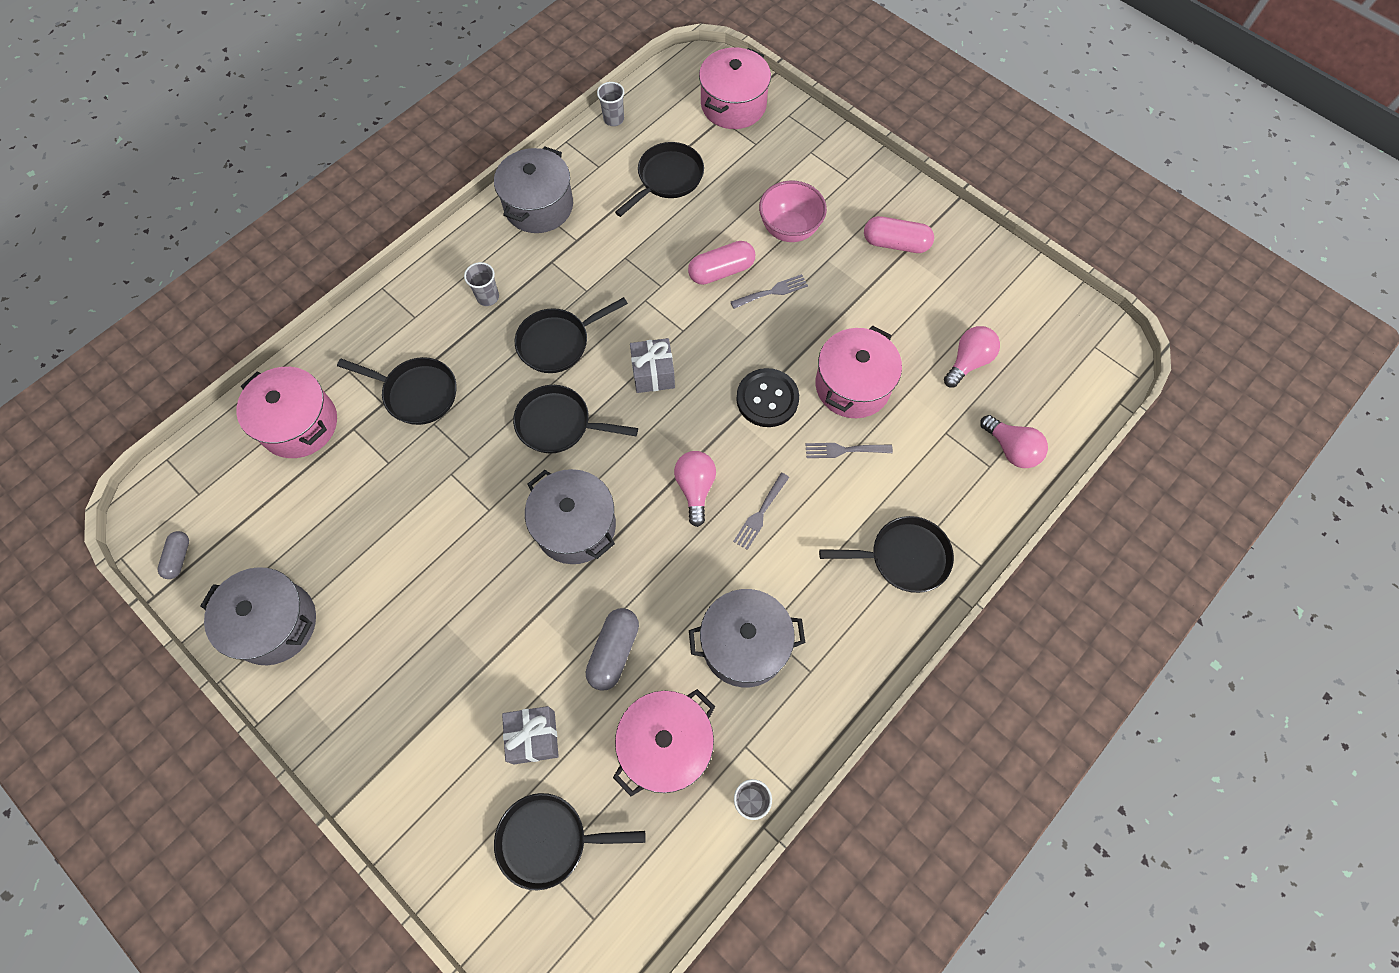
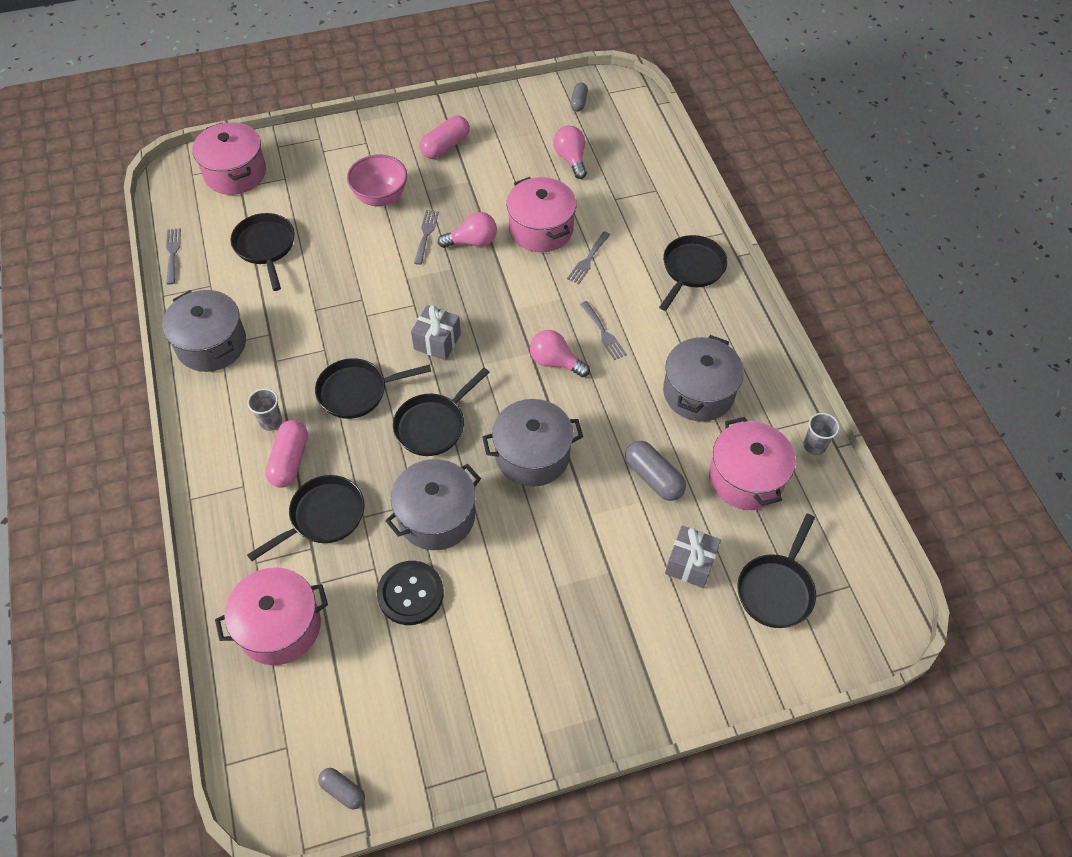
camera: 60 degrees left, 10 degrees down
(275, 623) = (468, 726): grey pot -> grey pot (436, 516)
(558, 342) = (357, 391): black pan -> black pan turned 75 degrees clockwise
(613, 119) = (172, 253): grey cup -> grey fork
(721, 271) = (381, 255): pink capsule -> pink capsule (290, 461)
(767, 399) = (514, 282): black button -> black button (410, 594)
(1011, 449) = (652, 173): pink light bulb -> pink light bulb (472, 242)
(1055, 326) = (578, 102): none -> grey capsule

